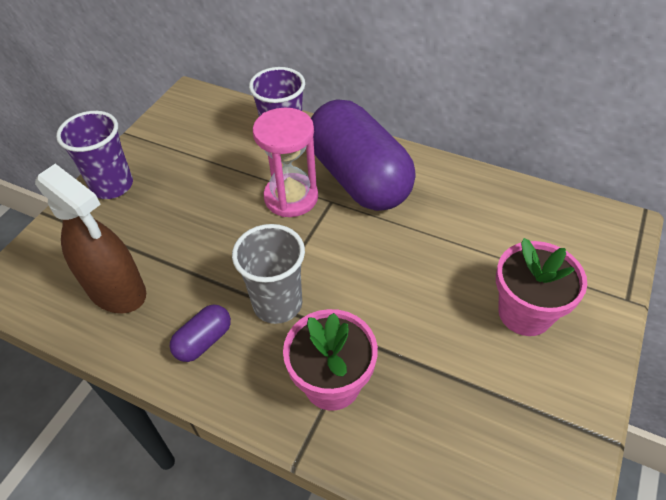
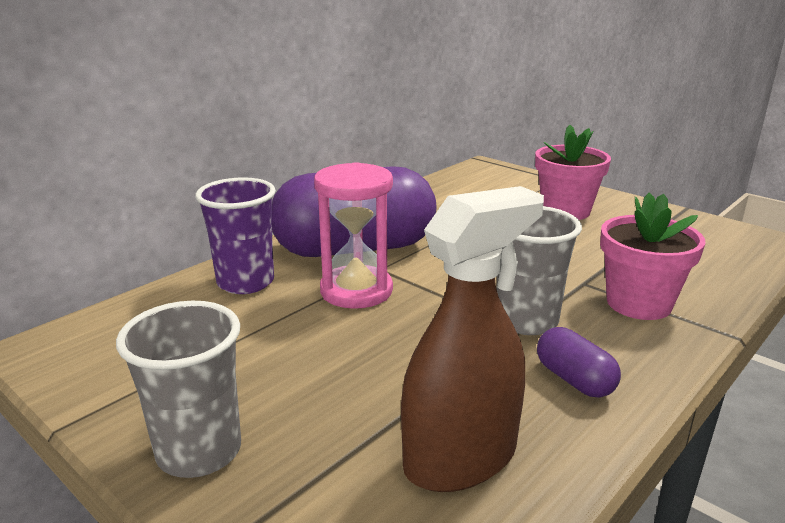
camera: 75 degrees left, 25 degrees down
(112, 186) = (199, 452): purple cup -> grey cup

